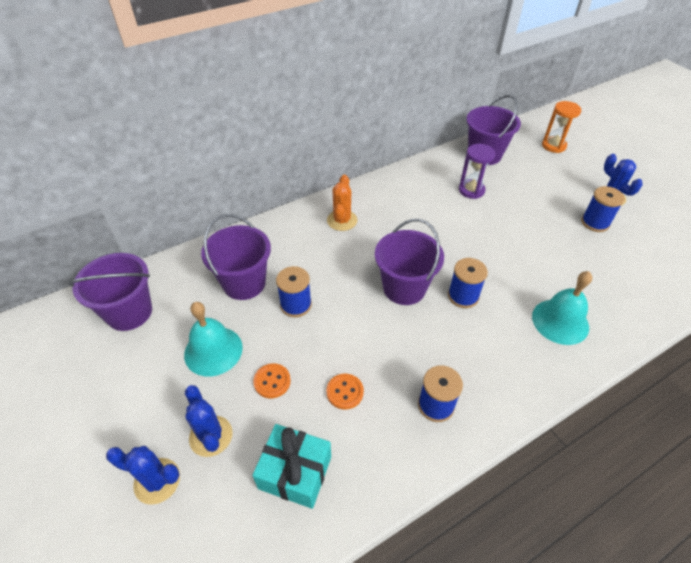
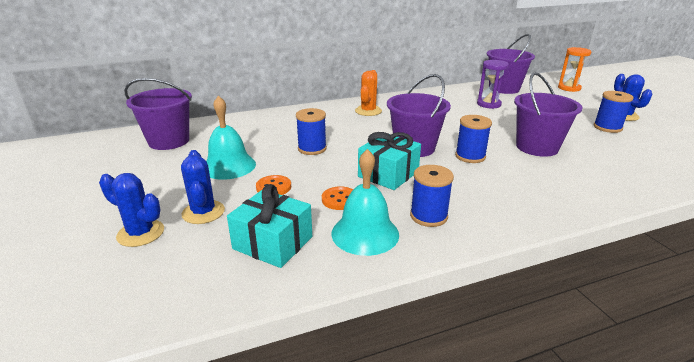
camera: 10 degrees right, 20 degrees down
(244, 283) = (271, 134): purple bucket -> purple bucket (537, 147)
(385, 340) = (388, 174): none -> turquoise gift
(560, 321) = (568, 178): turquoise bell -> turquoise bell (365, 233)

